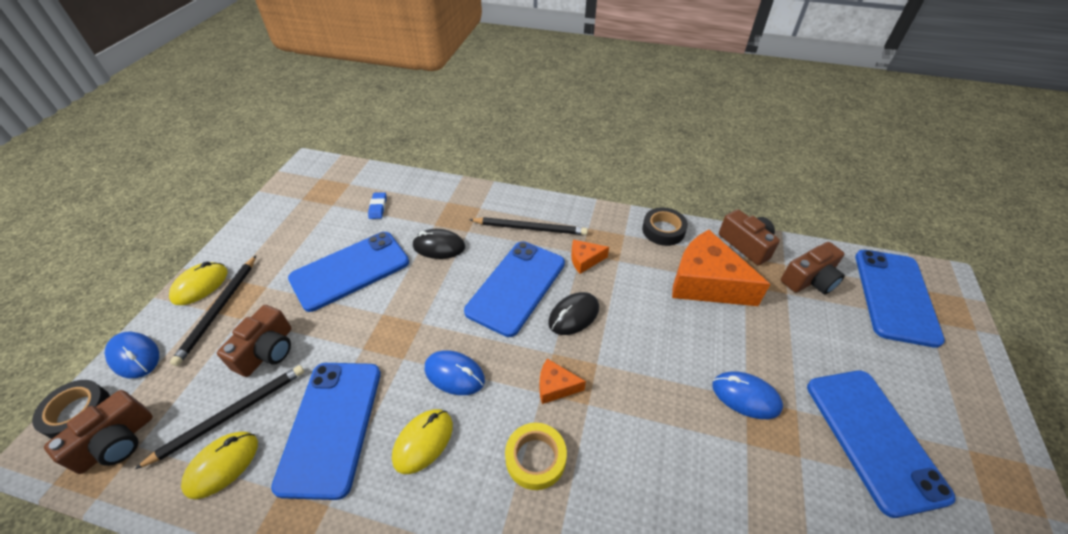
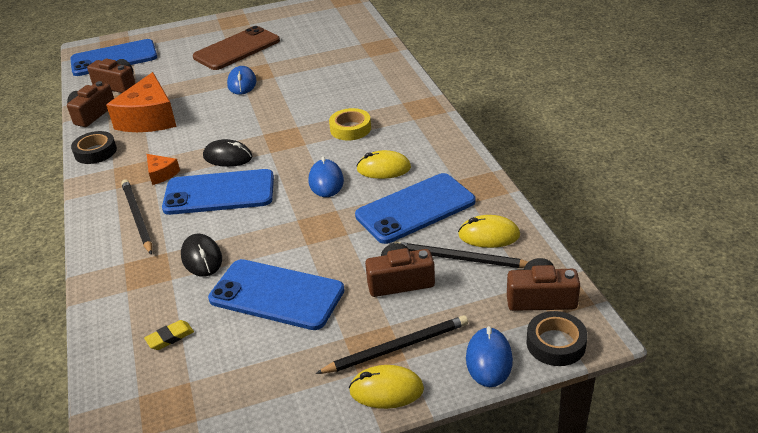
camera: 120 degrees left, 10 degrees down
(378, 207) = (170, 337): blue eraser -> yellow eraser
(555, 386) = (296, 141): orange cheese -> none
(873, 438) = (237, 49): blue phone -> brown phone

